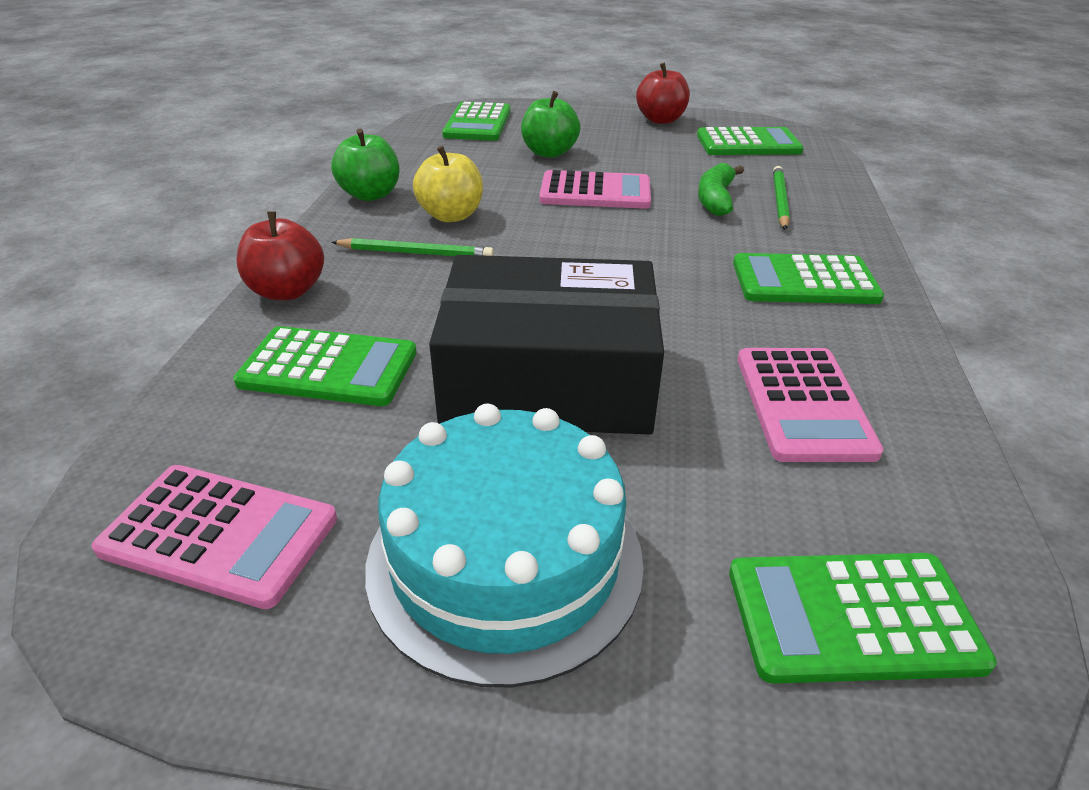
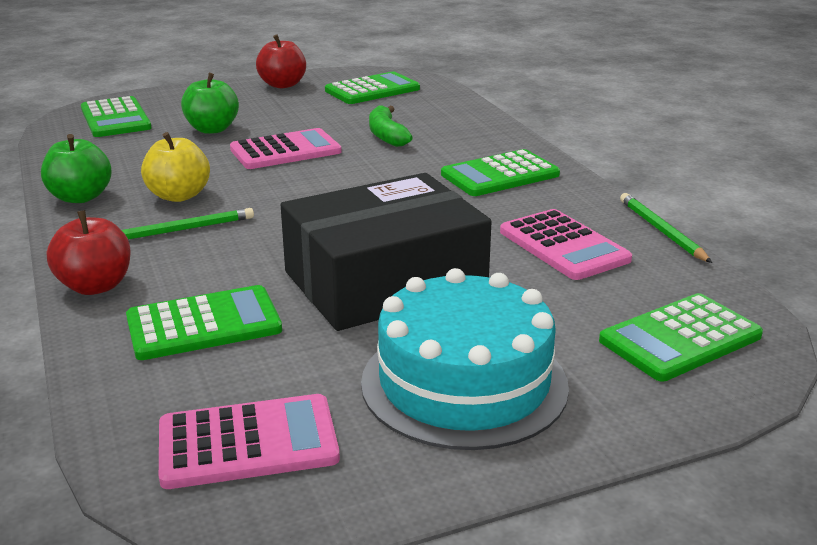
camera: 30 degrees left, 10 degrees down
(779, 200) = (434, 126): green pencil -> green pencil (661, 231)

